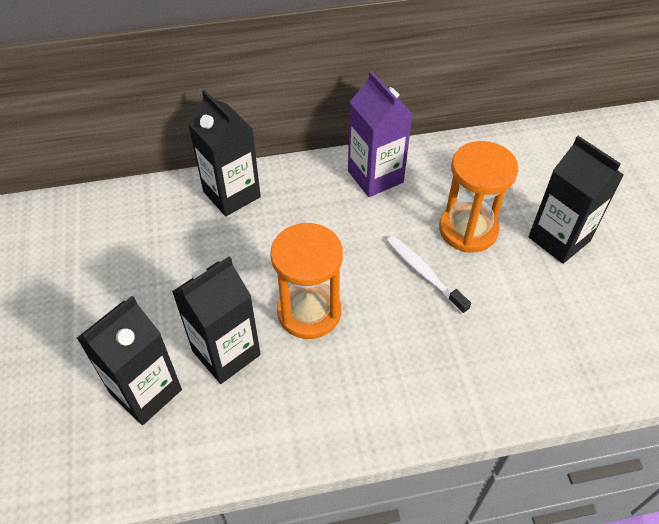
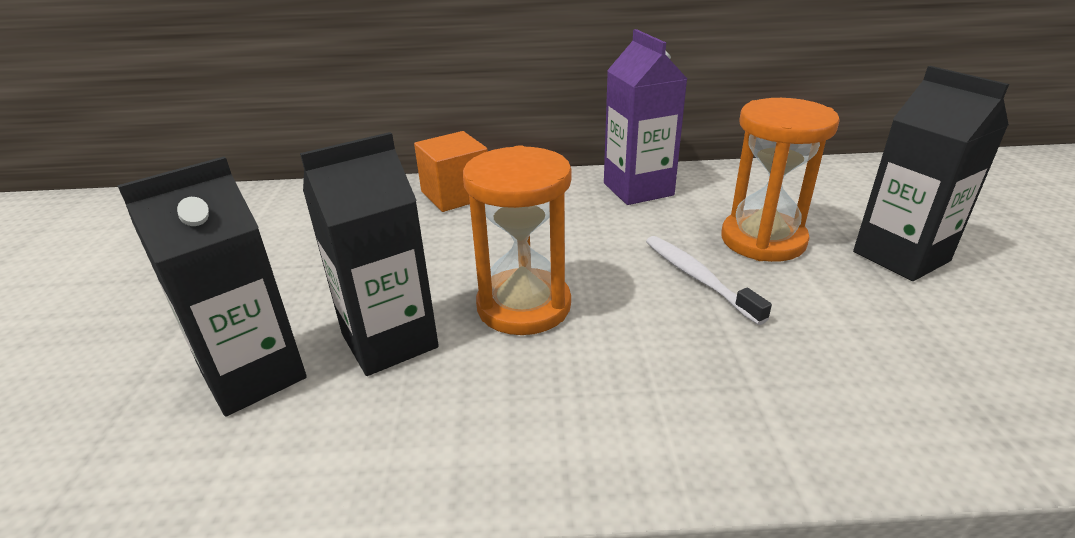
camera: 10 degrees right, 20 degrees down
(231, 194) = (455, 195): black carton -> orange cube

